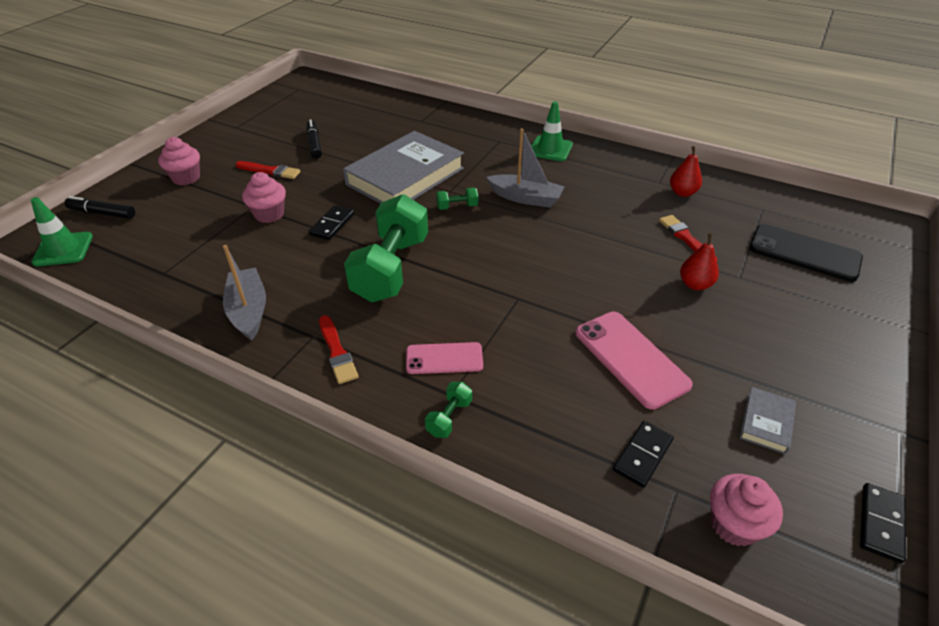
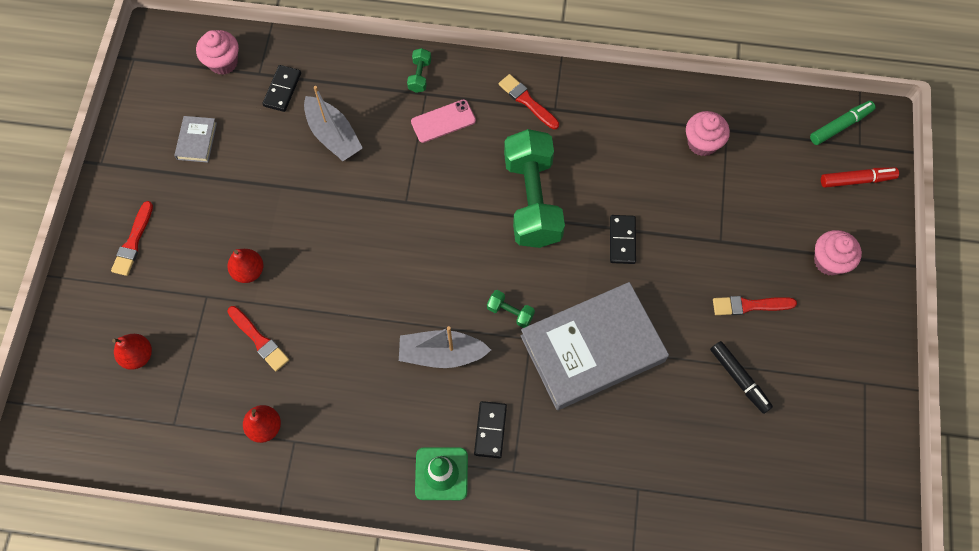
camera: 160 degrees right, 25 degrees up
(63, 249) = (840, 126): green traffic cone -> green marker
(102, 213) = (857, 180): black marker -> red marker
(248, 311) = (622, 115): grey boat -> grey boat (333, 135)
(269, 214) = (694, 234): pink cupcake -> pink cupcake (702, 143)
(405, 176) = (592, 348): grey book -> grey book turned 45 degrees clockwise
(457, 207) = (510, 312): green dumbbell -> green dumbbell turned 60 degrees clockwise
(631, 358) = (299, 167): pink phone -> none
(804, 253) = (138, 355): black phone -> red pear
(831, 338) = (133, 242): none -> red brush
(881, 524) = (133, 90): black domino -> black domino (490, 430)

